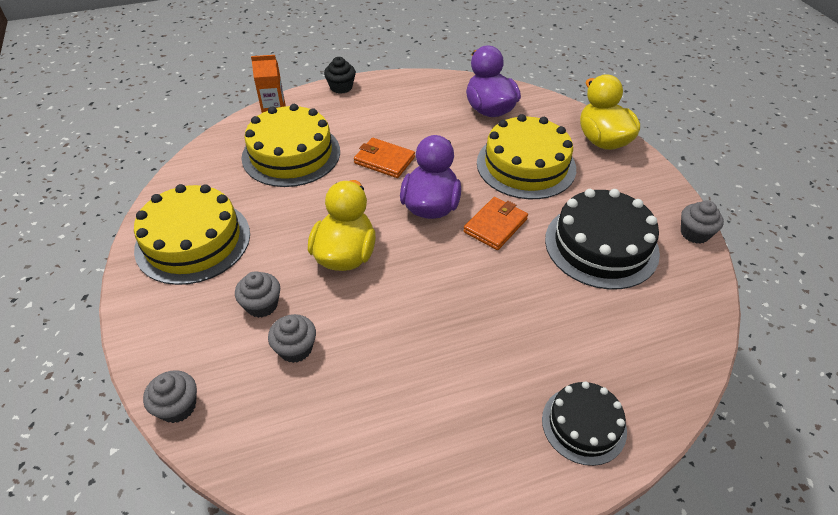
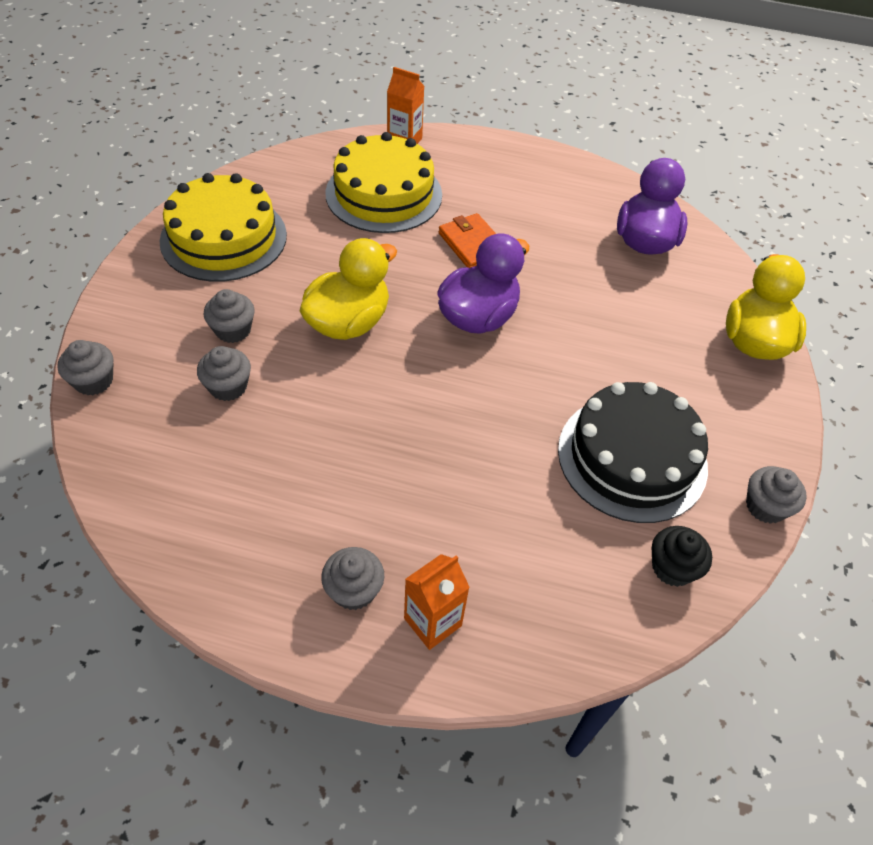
camera: 30 degrees right, 5 degrees up
(341, 87) = (497, 144): black cupcake -> black cupcake (672, 567)
(495, 225) = (530, 373): orange wallet -> none
(516, 438) = (354, 590): none -> grey cupcake
(526, 165) = (628, 325): yellow cake -> none
(584, 425) = (432, 622): black cake -> orange carton

